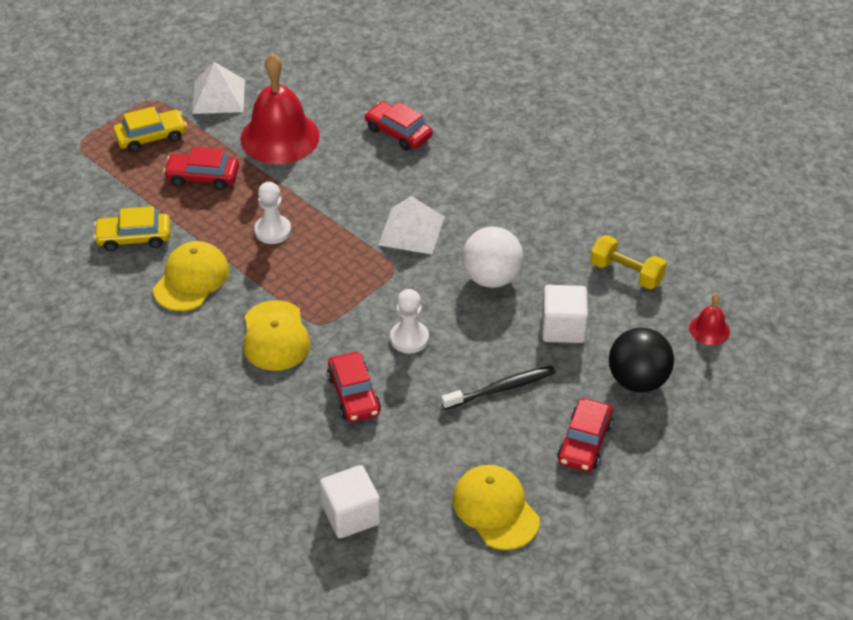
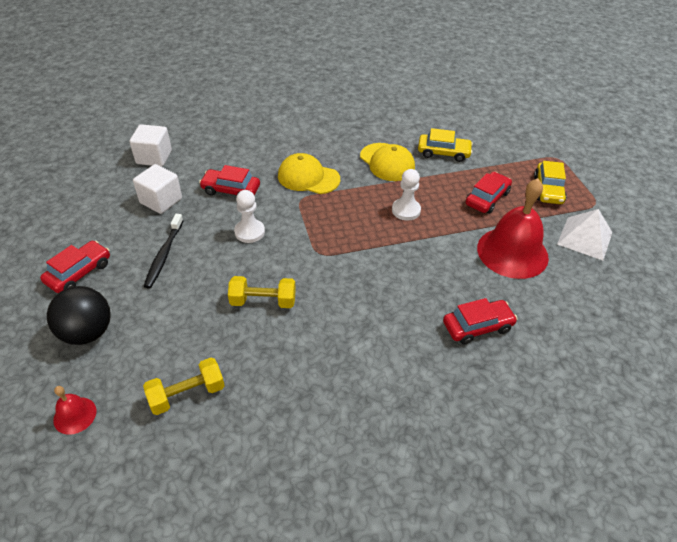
camera: 120 degrees right, 0 degrees up
(134, 238) = (443, 153): yellow car -> yellow car turned 75 degrees clockwise
(411, 230) = (351, 280): white pyramid -> none
(491, 278) = (263, 301): white ball -> yellow dumbbell
(495, 509) = (89, 209): yellow cap -> none
(563, 328) = (177, 316): white cube -> white cube (161, 201)
(584, 442) = (79, 272): red car -> red car turned 75 degrees clockwise

